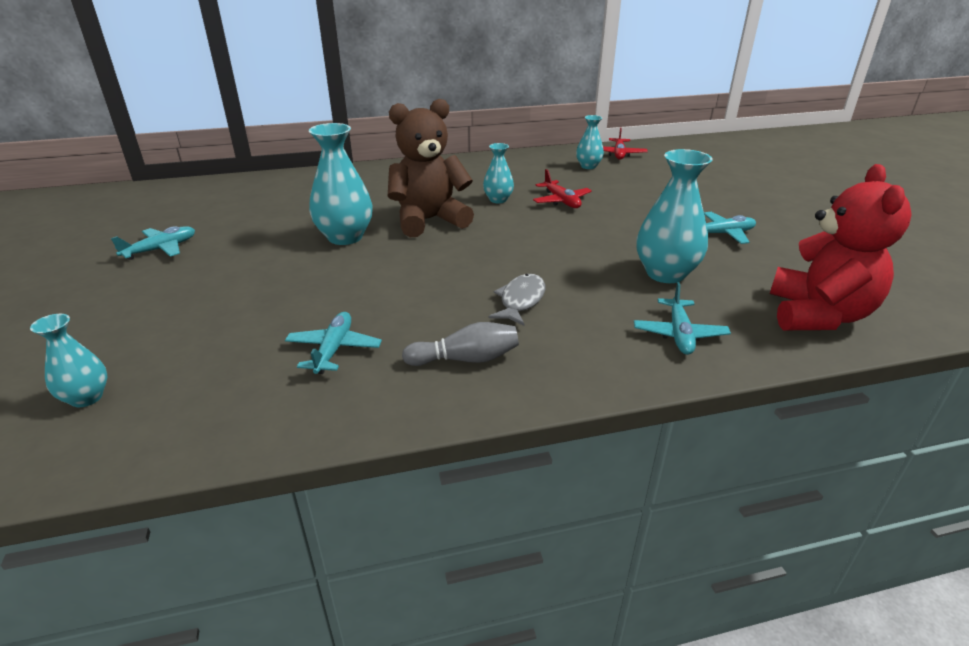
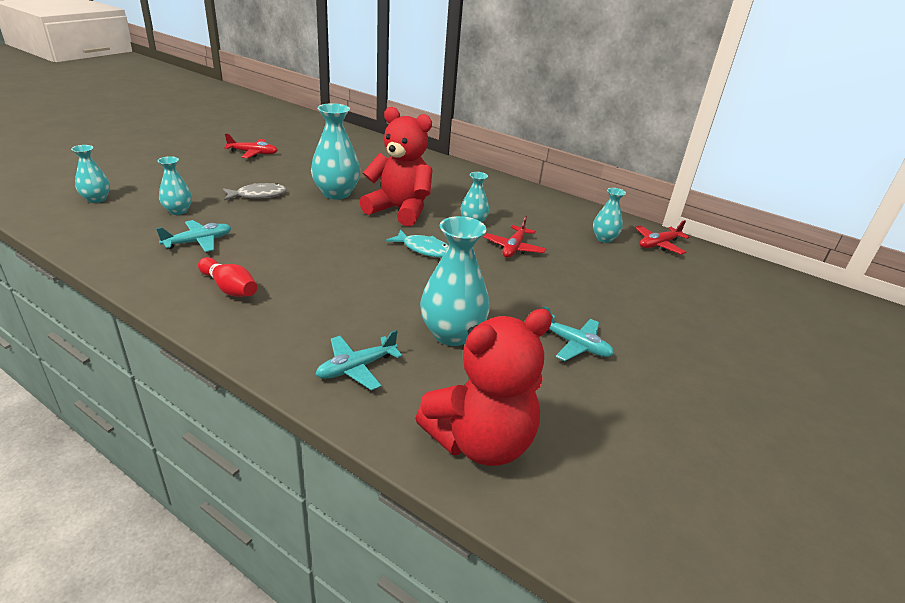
camera: 45 degrees right, 0 degrees up
(161, 249) = (253, 153): turquoise plane -> red plane
(231, 342) = (178, 211): none -> turquoise vase
(429, 220) = (399, 210): brown teddy bear -> red teddy bear
(465, 359) = (229, 288): grey bowling pin -> red bowling pin
(516, 236) = (424, 249): none -> turquoise fish
(520, 300) = (328, 283): grey fish -> grey fish (258, 195)

